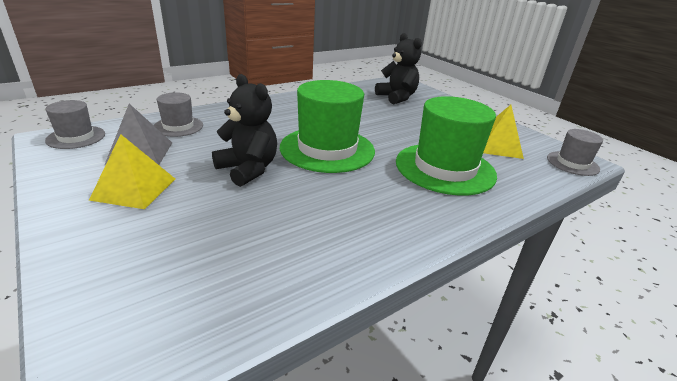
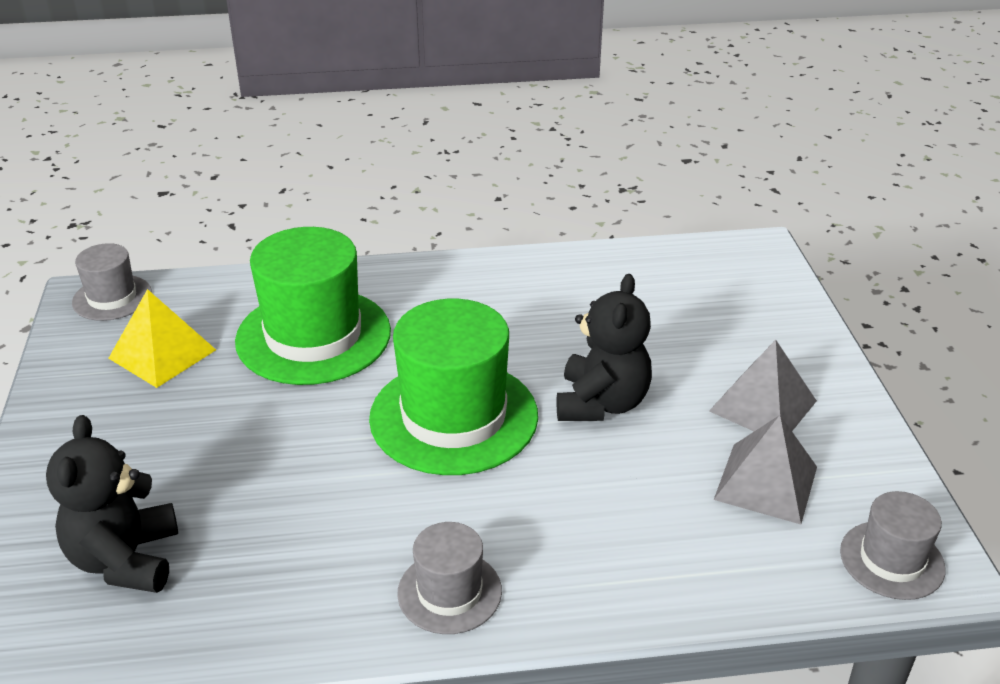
camera: 150 degrees left, 5 degrees up
(134, 189) = (762, 405): yellow pyramid -> grey pyramid
(178, 126) = (701, 552): grey hat -> grey hat (449, 592)
(248, 169) = (601, 403): black teddy bear -> black teddy bear turned 150 degrees counterclockwise

